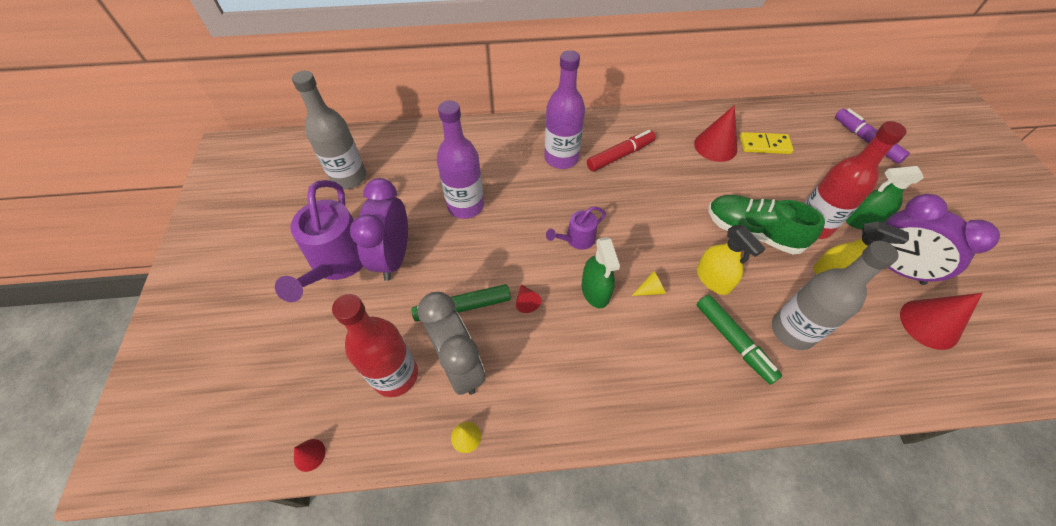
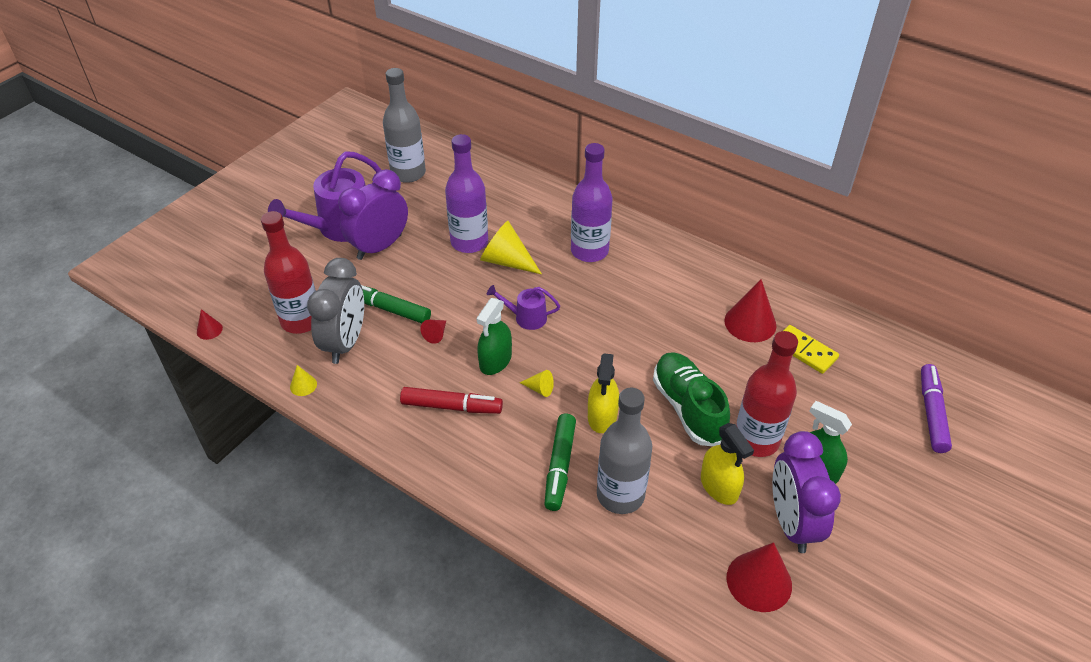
camera: 40 degrees right, 10 degrees down
(511, 203) = (506, 261): none -> yellow cone
(620, 155) = (645, 278): red marker -> red marker (451, 406)

